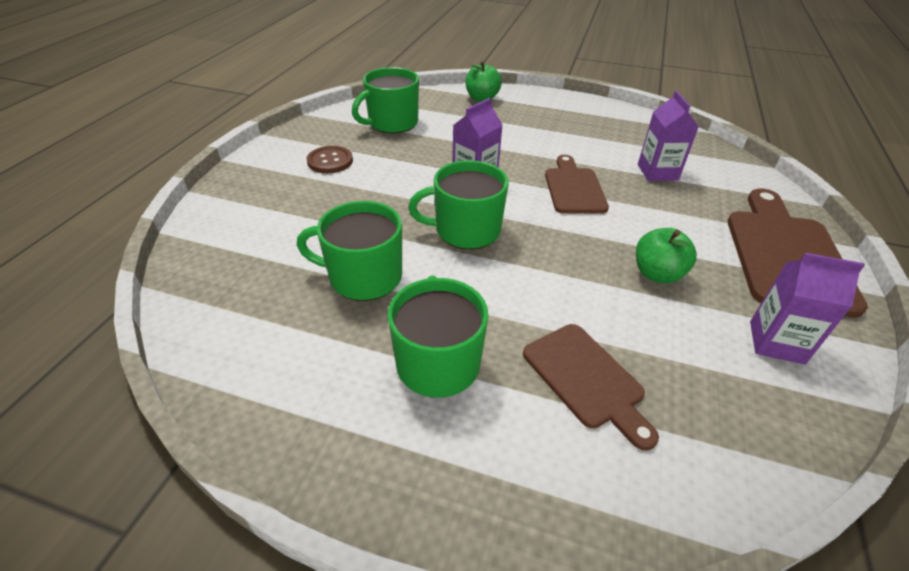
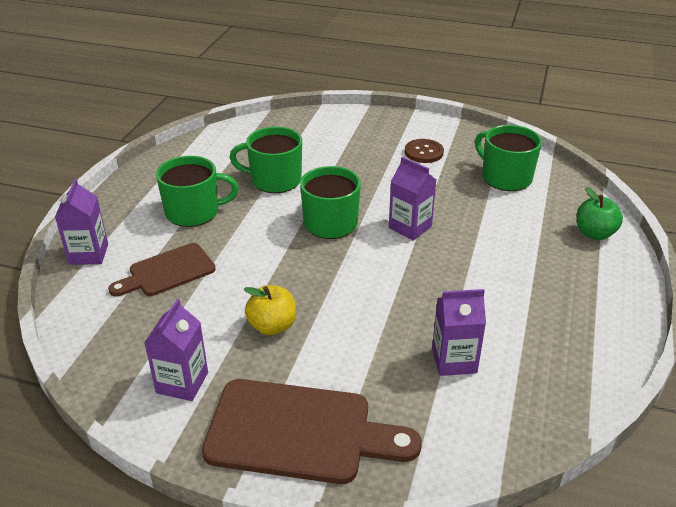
camera: 90 degrees right, 5 degrees down
(364, 277) = (274, 180): green mug -> green mug turned 90 degrees counterclockwise
(562, 503) = (88, 254): none -> purple carton
(573, 188) = (406, 289): brown cutting board -> none
(657, 274) = (272, 326): green apple -> yellow apple

